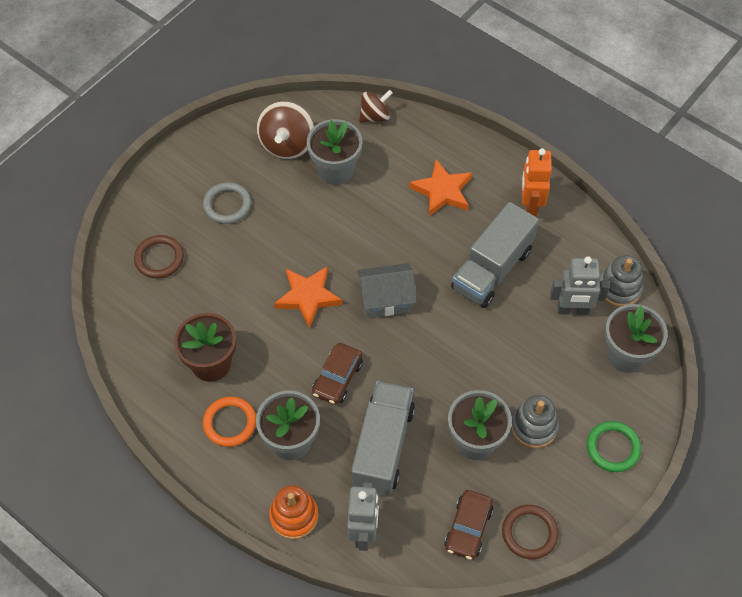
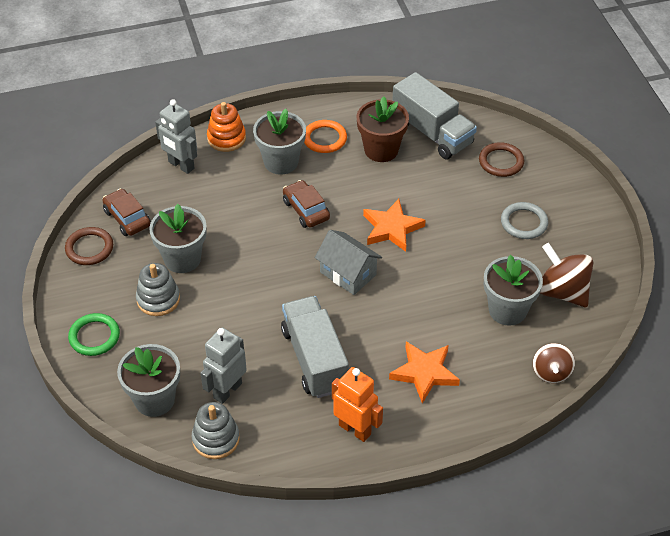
camera: 125 degrees right, 10 degrees down
(383, 447) = (229, 206): grey truck -> grey truck (432, 133)
(386, 299) = (348, 273): grey house -> grey house turned 75 degrees counterclockwise

